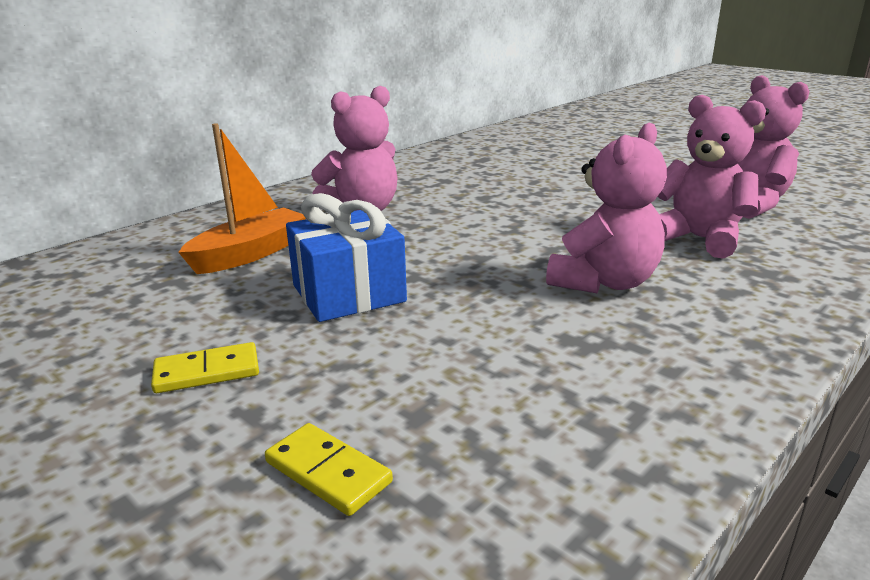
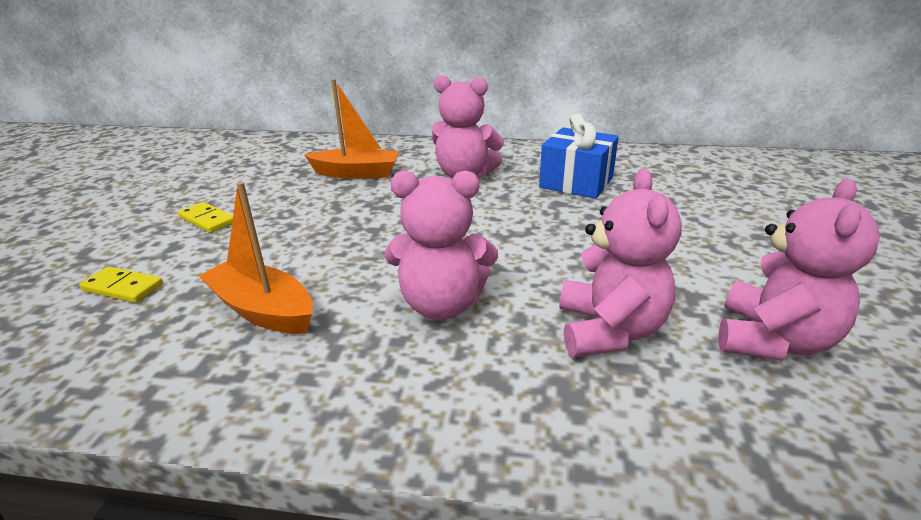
camera: 55 degrees right, 5 degrees up
(327, 472) = (123, 287): yellow domino -> yellow domino turned 75 degrees counterclockwise
(348, 293) = (328, 219): blue gift -> blue gift (576, 182)
(518, 370) = (263, 310): none -> orange boat

